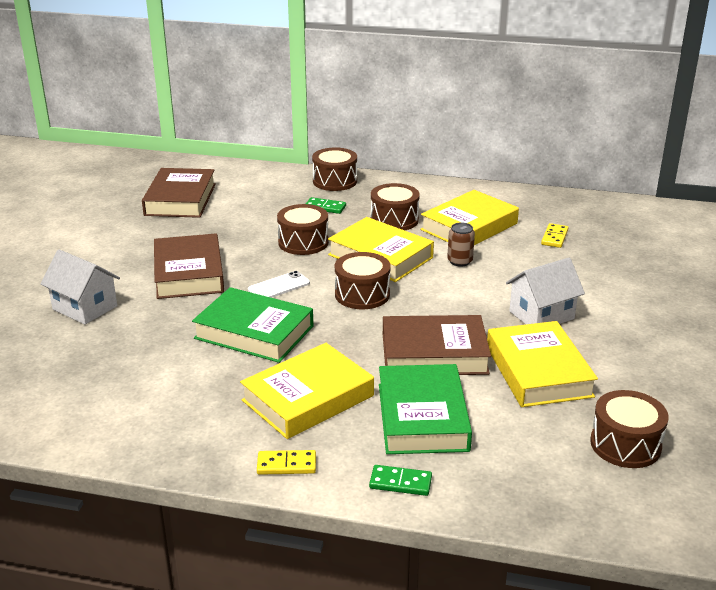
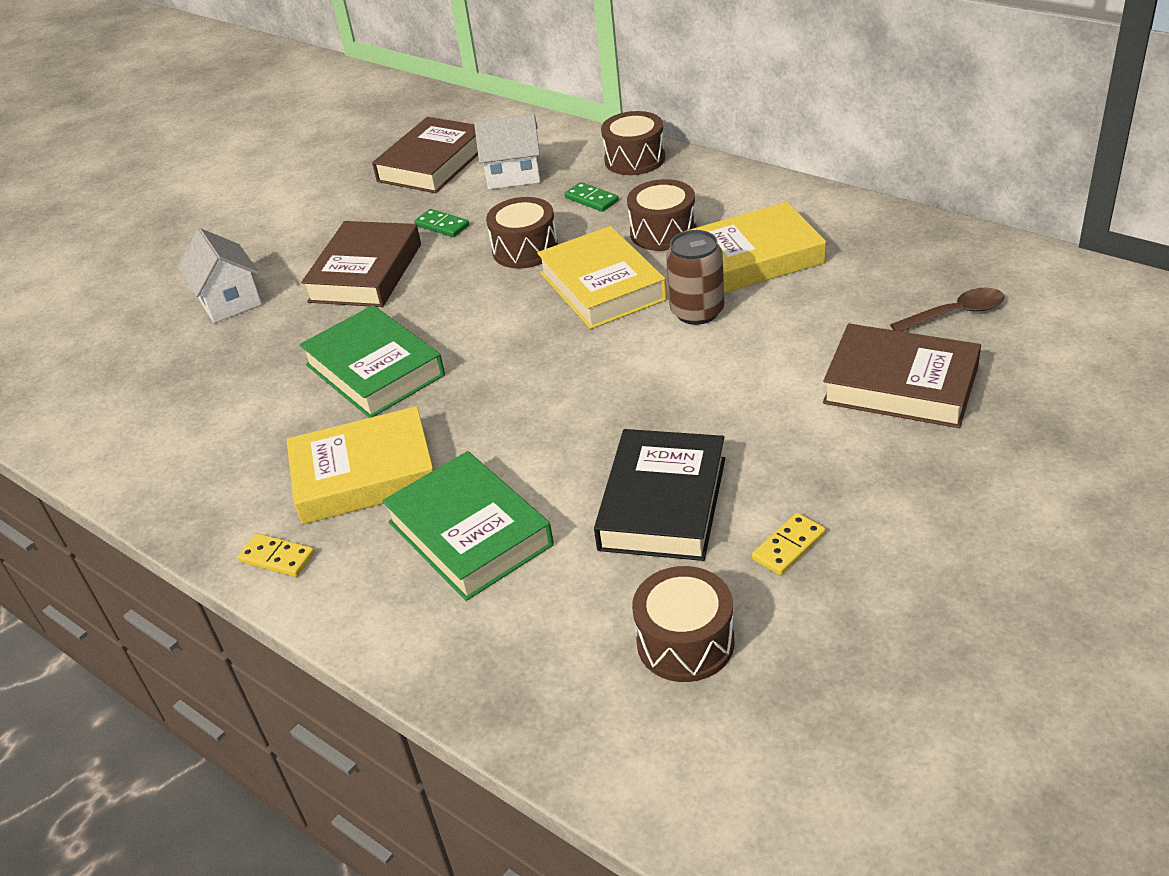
camera: 30 degrees right, 10 degrees up
(279, 286) = (449, 310): white phone -> none
(362, 294) = (536, 340): brown drum -> none
(400, 483) = (376, 617): green domino -> green domino (442, 225)
(422, 417) = (469, 533): green book -> green book turned 60 degrees counterclockwise
(434, 354) = (554, 446): brown book -> brown book (900, 385)
(460, 261) = (697, 312): brown can -> brown can, size x1.52
(538, 371) = (663, 503): yellow book -> black book
(541, 315) = (738, 418): white house -> white house (513, 175)
(554, 237) = (860, 295): yellow domino -> yellow domino (788, 546)
(620, 239) = (955, 313): none -> brown spoon

